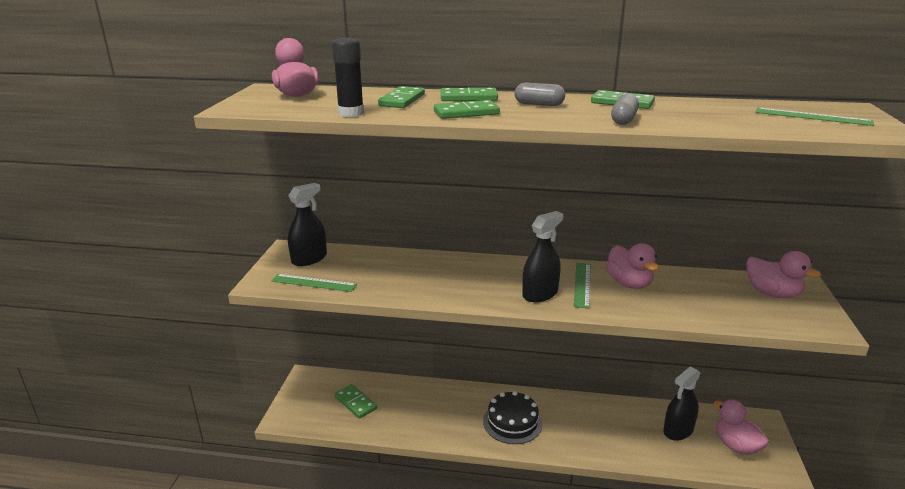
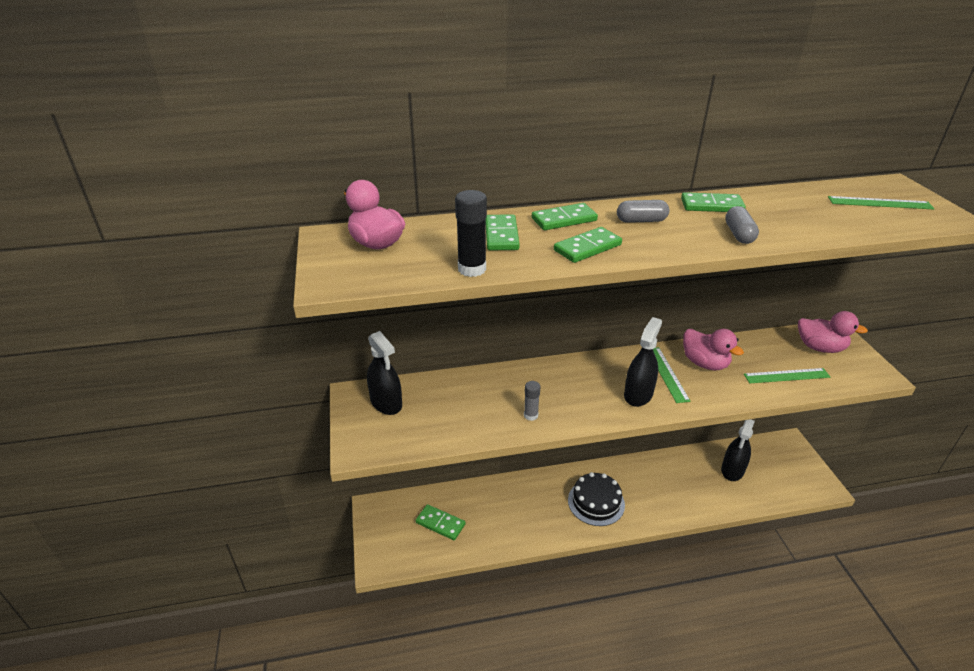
camera: 20 degrees left, 10 degrees up
(309, 259) = (386, 403): black spray bottle -> black spray bottle turned 120 degrees clockwise
(313, 283) = (414, 434): green ruler -> green ruler (786, 376)
(425, 289) = (531, 415): none -> grey glue stick
(736, 446) = (781, 472): pink duck -> none

